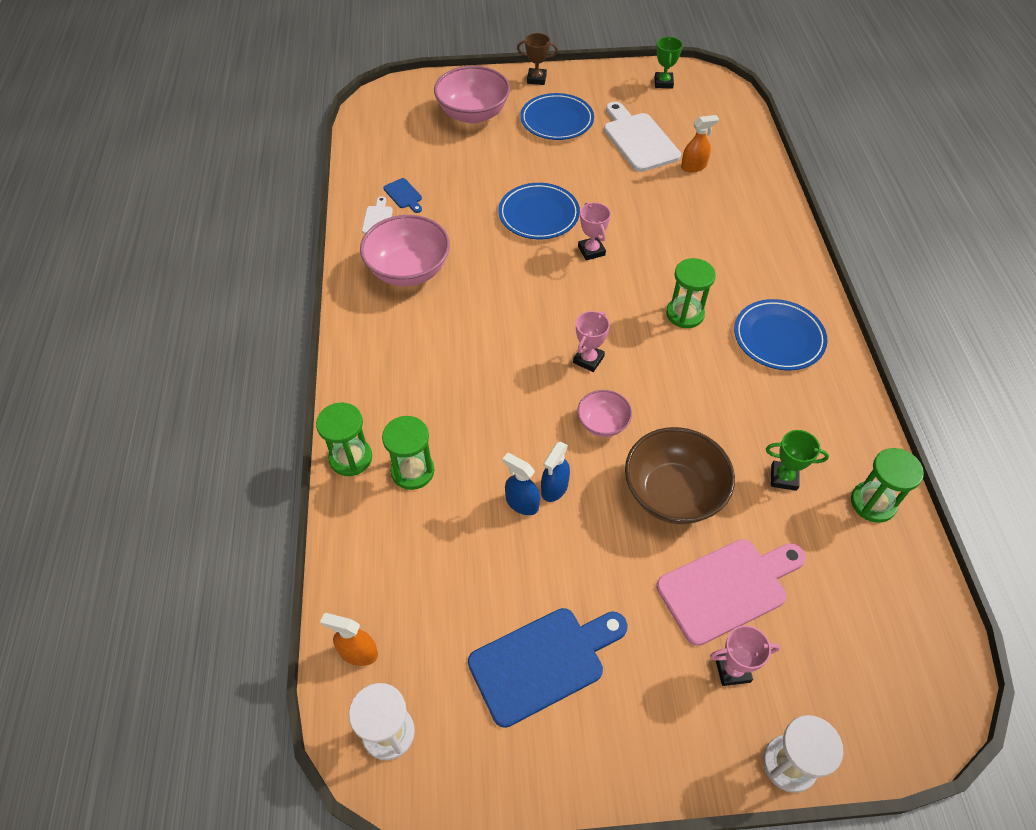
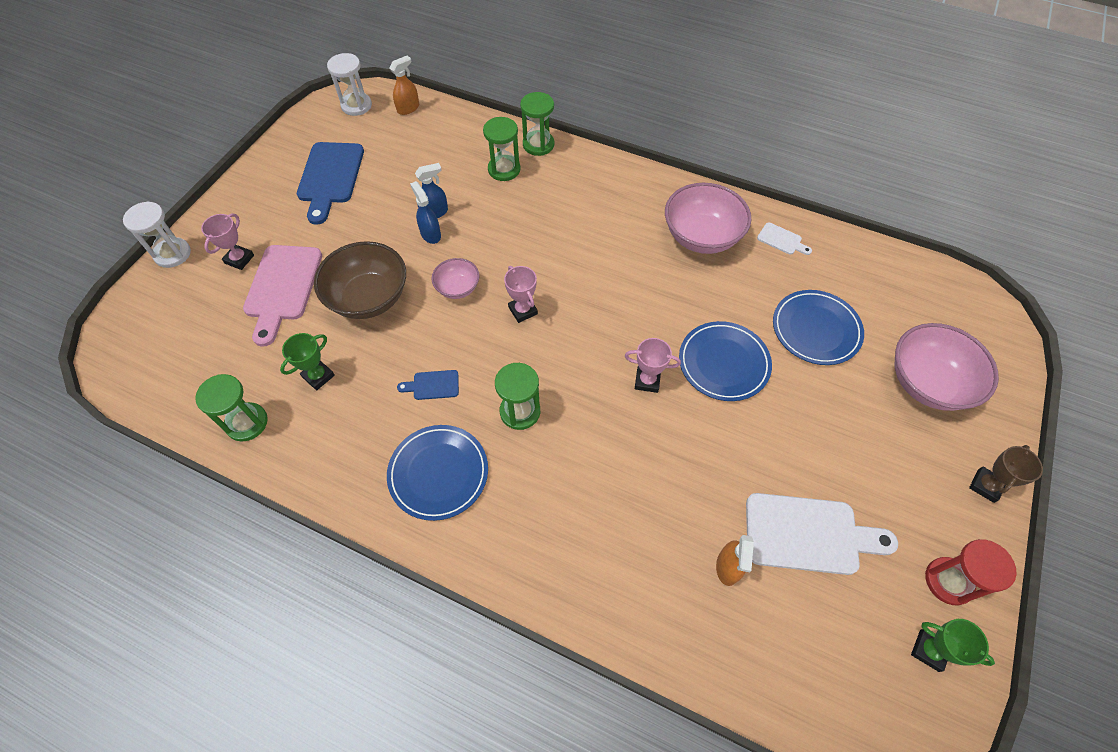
camera: 120 degrees right, 5 degrees up
(404, 195) = (807, 270): blue cutting board -> blue cutting board (432, 385)
(557, 120) = (884, 463): blue plate -> blue plate (816, 329)
(615, 83) = (948, 581): none -> red hourglass

